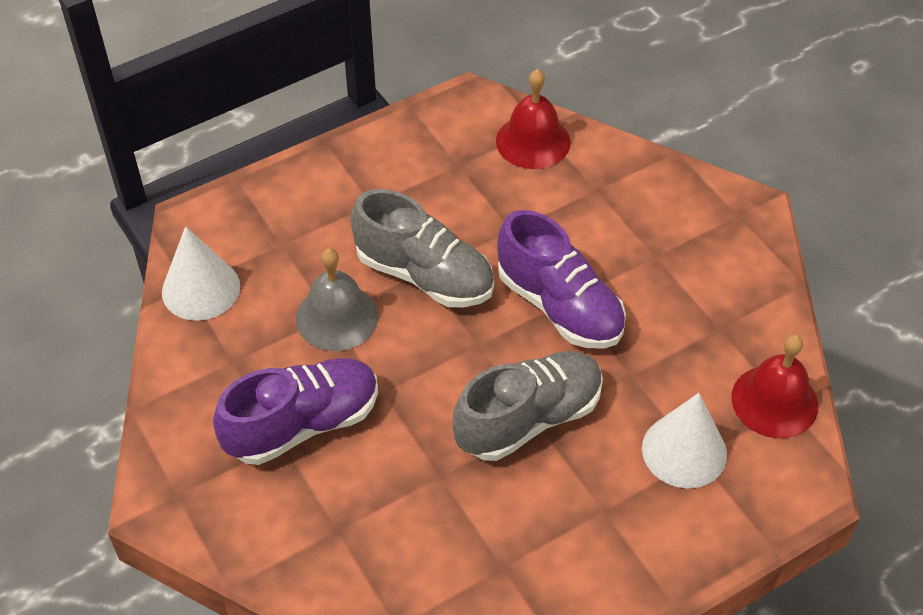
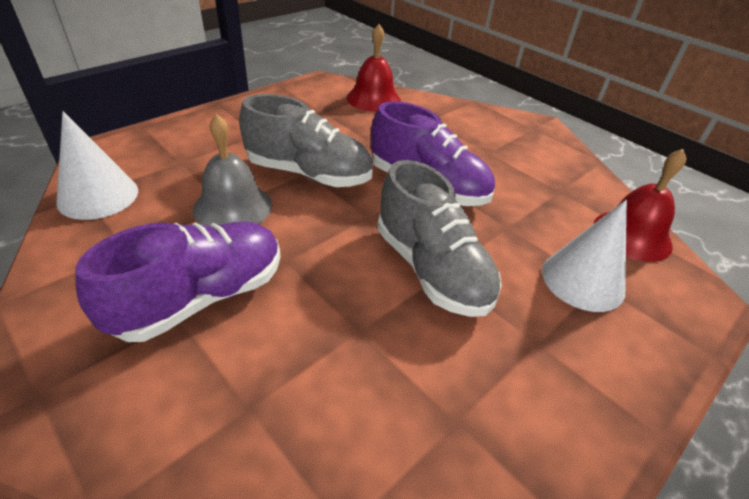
camera: 15 degrees left, 10 degrees down
(528, 419) = (431, 269): grey shoe -> grey shoe turned 105 degrees clockwise

